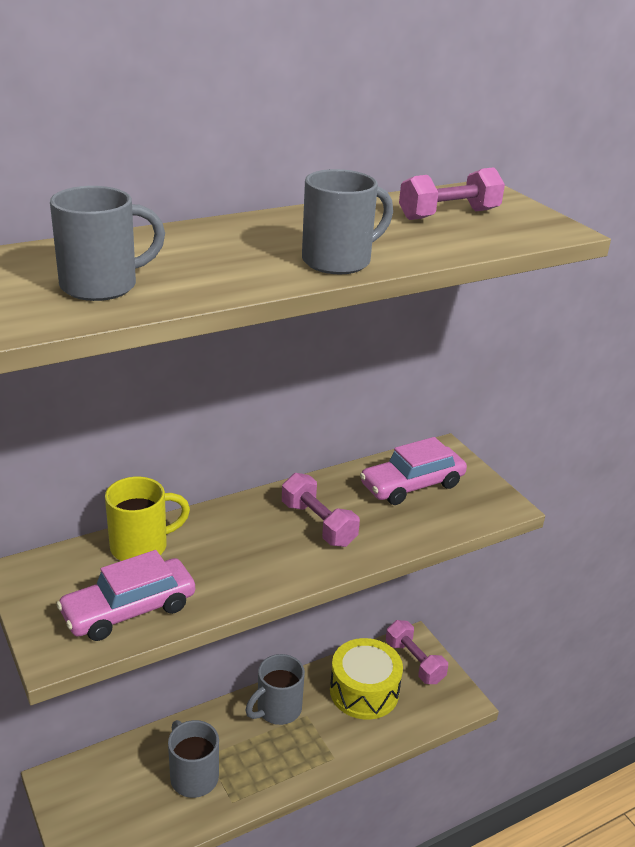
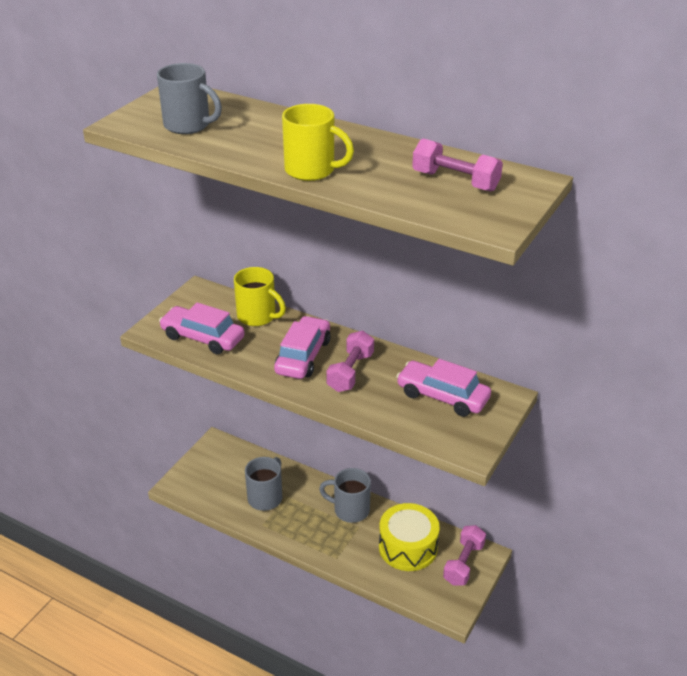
camera: 60 degrees right, 5 degrees up
(256, 545) = (303, 356): none -> pink car
(339, 261) = (311, 171): grey mug -> yellow mug

